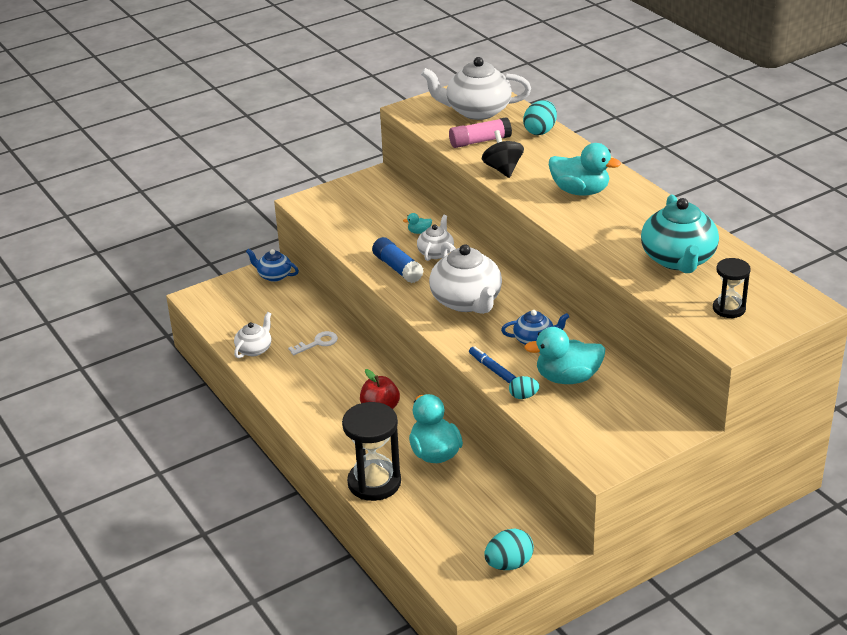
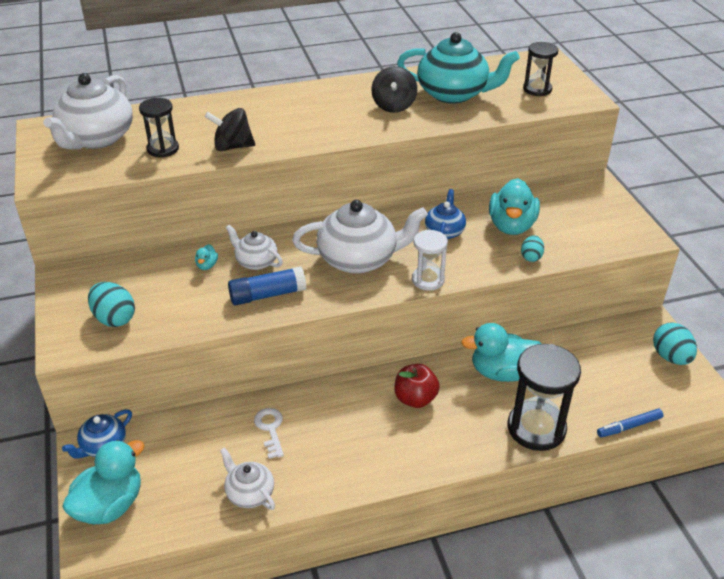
camera: 75 degrees left, 5 degrees up
(457, 342) = (428, 280): none -> white hourglass
(480, 141) = (163, 149): pink glue stick -> black hourglass
(492, 369) = (481, 267): blue marker -> blue marker (629, 426)
(540, 131) = (176, 112): turquoise egg -> turquoise egg (114, 318)
(580, 191) = (308, 114): turquoise duck -> turquoise duck (110, 505)
(628, 231) = (393, 106): none -> black spinning top

